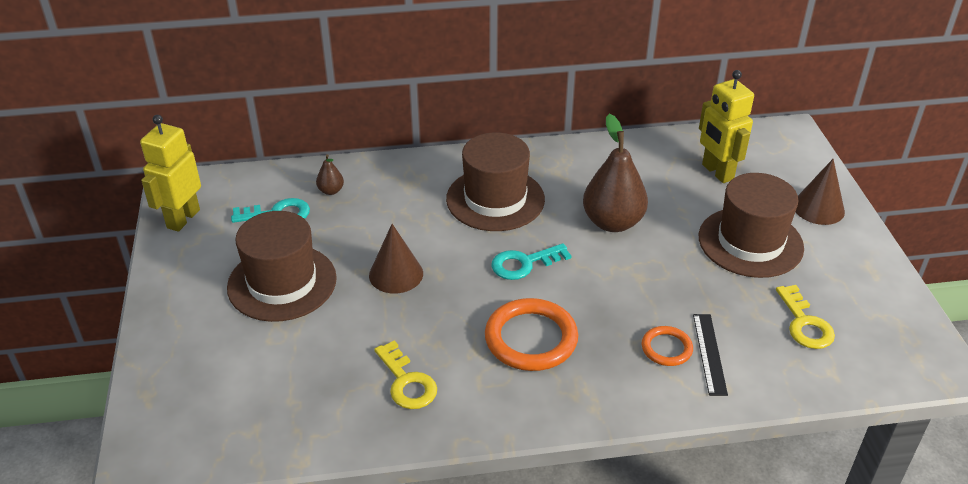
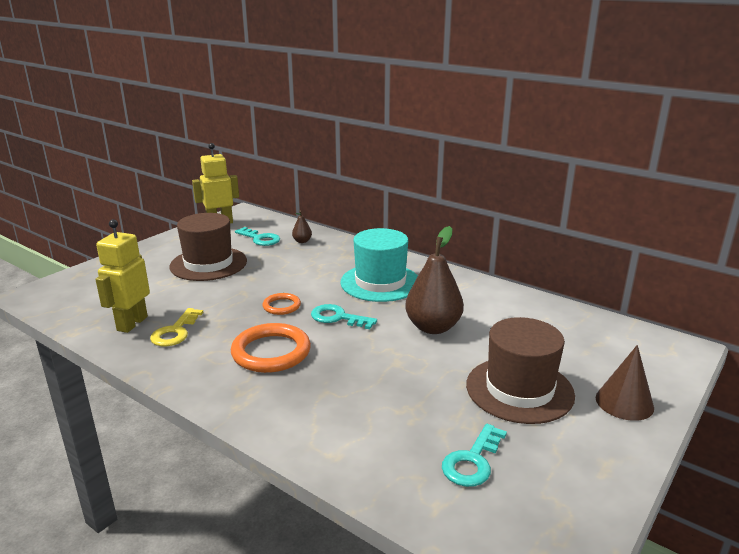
camera: 45 degrees right, 15 degrees down
(396, 274) = (263, 287): brown cone -> none
(495, 199) = (380, 282): brown hat -> turquoise hat
(666, 348) = (340, 407): orange ring -> orange ring (281, 306)
(709, 353) = (363, 429): black ruler -> none
(717, 172) = (567, 340): yellow robot -> yellow robot (132, 323)
(804, 323) = (473, 461): yellow key -> turquoise key

